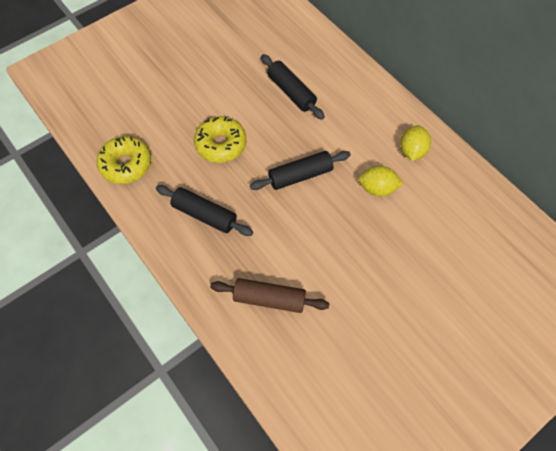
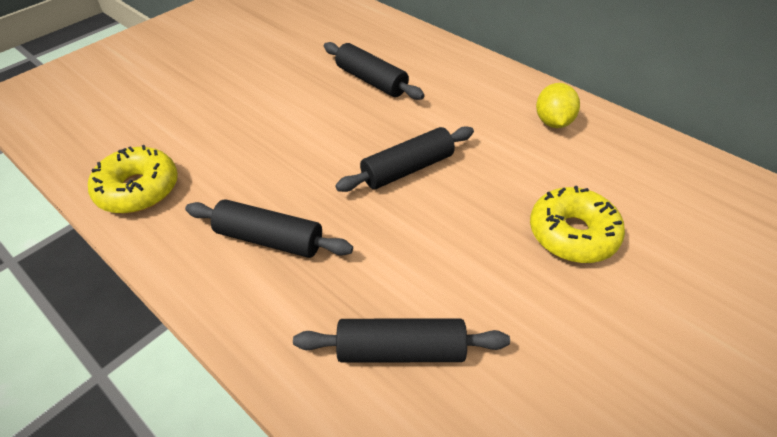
camera: 10 degrees left, 15 degrees down
(221, 144) = (283, 147): yellow donut -> yellow donut (572, 234)
(269, 299) = (401, 350): brown rolling pin -> black rolling pin
(377, 188) = (523, 170): yellow lemon -> none

